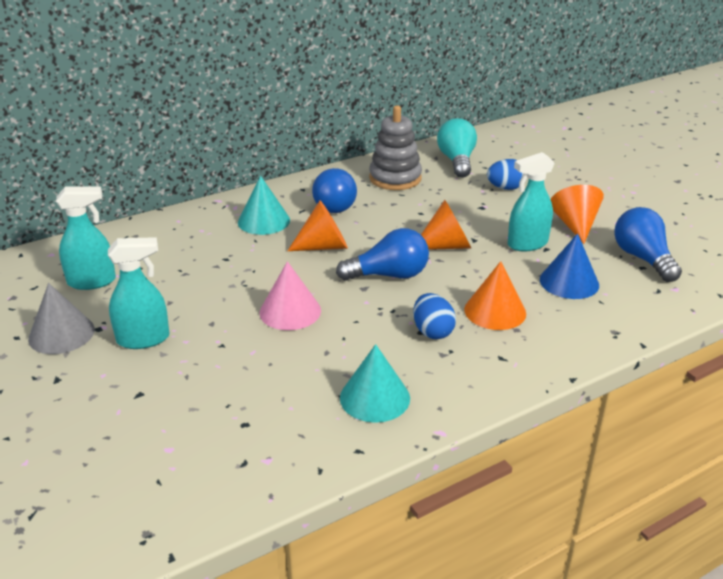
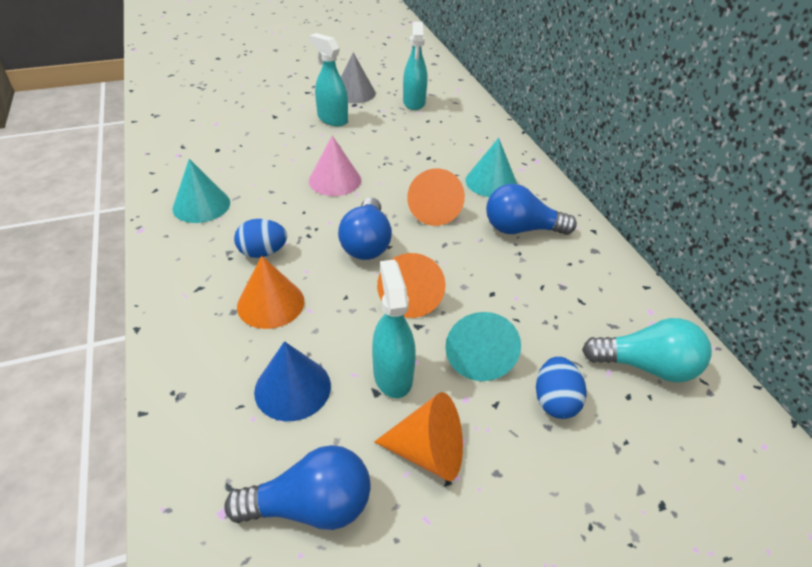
camera: 100 degrees right, 10 degrees up
(143, 339) = (332, 119): turquoise spray bottle -> turquoise spray bottle turned 135 degrees clockwise
(395, 178) = (586, 289): grey stacking toy -> none
(488, 214) = (478, 357): none -> turquoise cone

